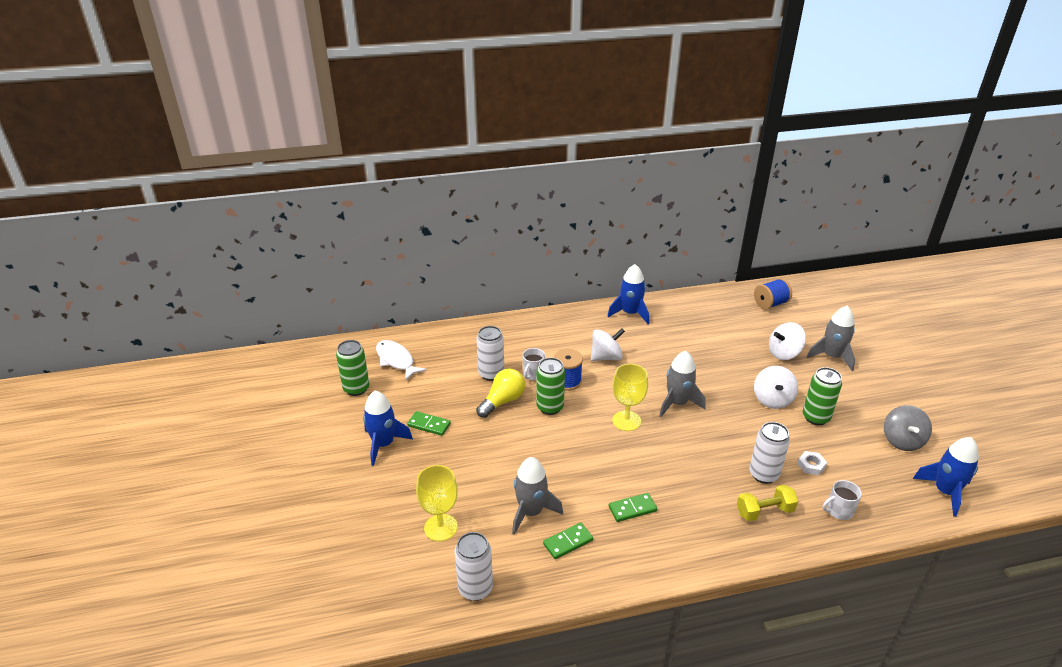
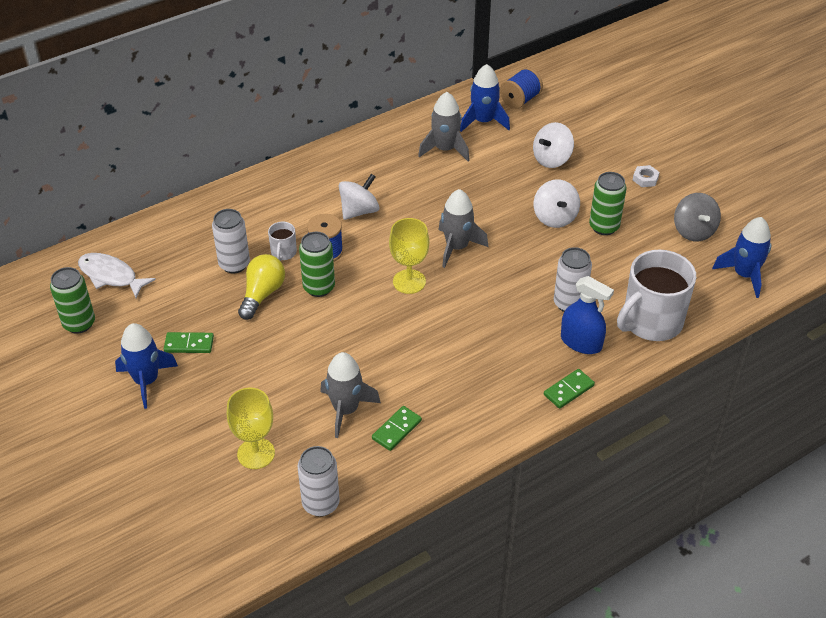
camera: 20 degrees left, 10 degrees up
(630, 313) = (366, 148): blue rocket -> blue rocket (483, 121)
(632, 509) = (449, 377): green domino -> green domino (568, 390)
(764, 511) = (581, 342): yellow dumbbell -> blue spray bottle
(811, 465) = (613, 281): white nut -> white nut (645, 179)
(831, 357) = (602, 151): grey rocket -> grey rocket (445, 149)
(838, 510) = (651, 322): white mug -> white mug, size x2.22

